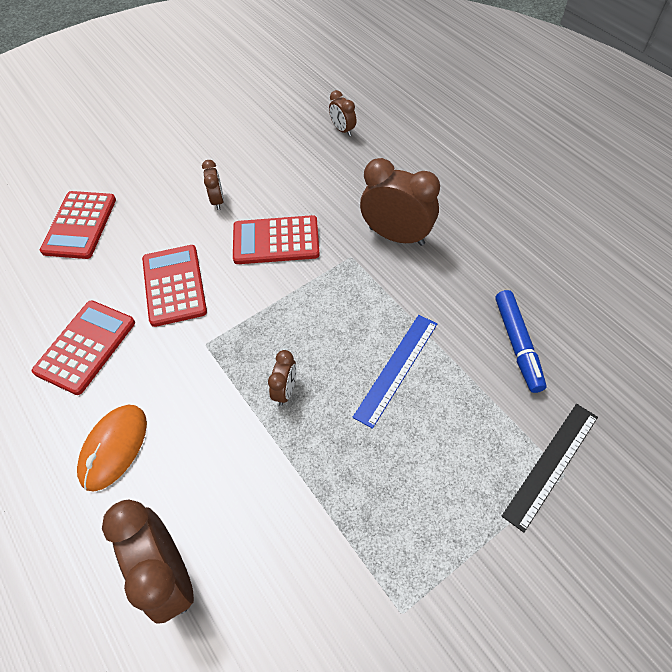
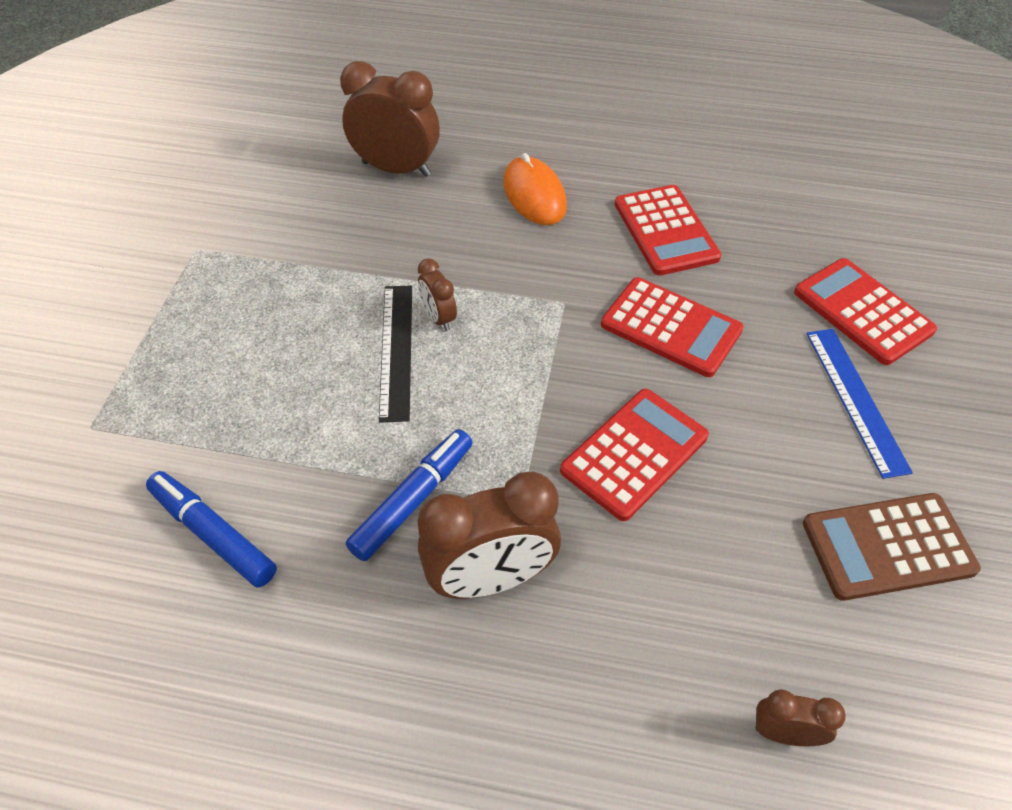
camera: 135 degrees right, 5 degrees down
(217, 200) = (774, 451): brown clock -> none
(229, 146) = (888, 546): none -> brown calculator
(397, 369) = (342, 410): blue ruler -> blue ruler (855, 399)
(401, 292) = (413, 500): none -> blue marker
(551, 465) = (109, 427): black ruler -> black ruler (396, 350)

